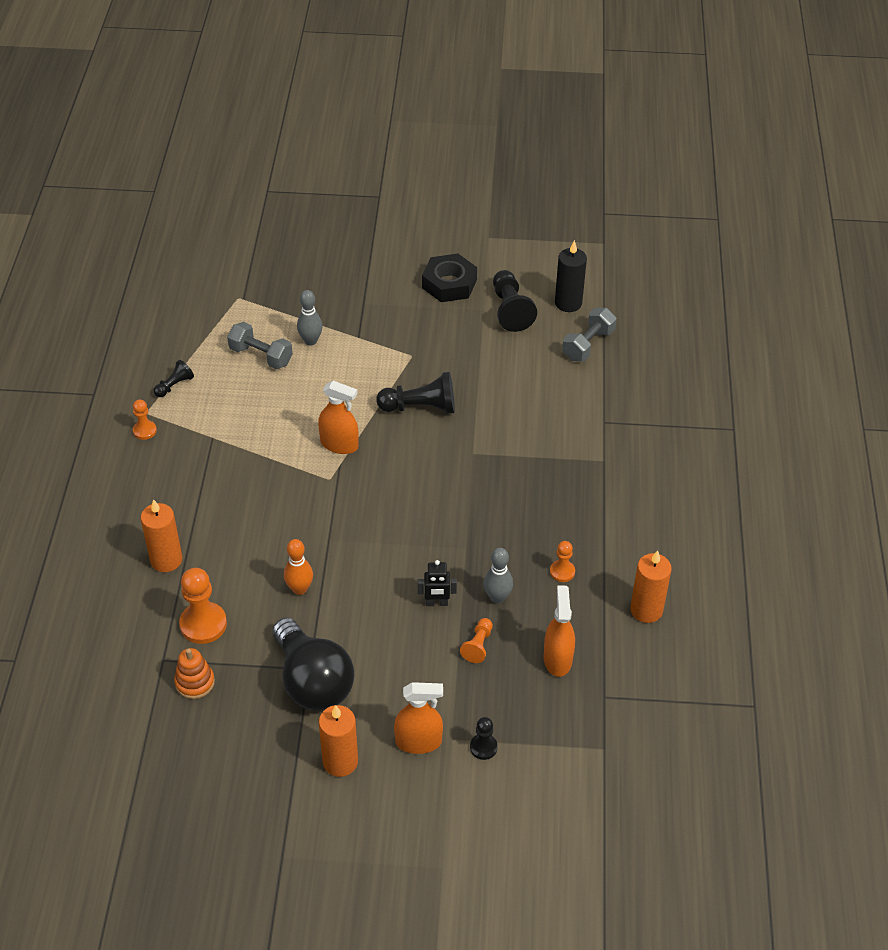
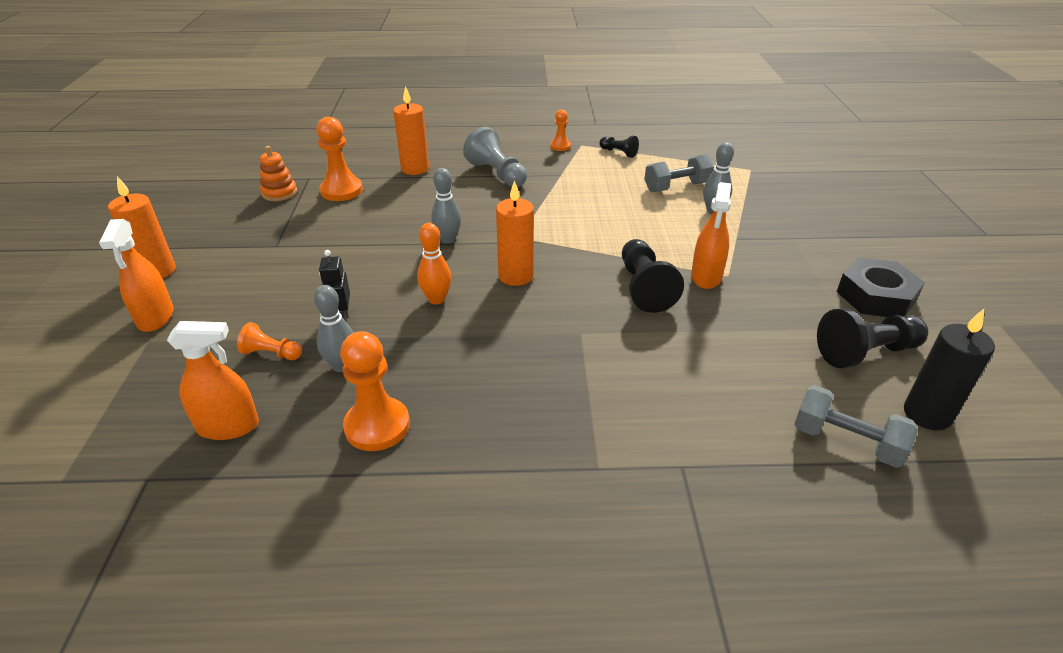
camera: 85 degrees right, 10 degrees down
(198, 489) = (497, 174): none -> grey pawn
(261, 356) = (676, 187): grey dumbbell -> grey dumbbell turned 45 degrees clockwise
(299, 589) = (374, 232): orange bowling pin -> orange bowling pin (436, 299)
(312, 682) = (259, 248): black light bulb -> none
(324, 531) = (448, 239): none -> grey bowling pin
(339, 444) = (569, 239): orange spray bottle -> orange spray bottle (706, 277)
(483, 747) = (123, 365): black pawn -> none
(562, 572) = (377, 426): orange pawn -> orange pawn, size x1.80
(646, 610) = (289, 530): orange candle -> orange candle (516, 276)

